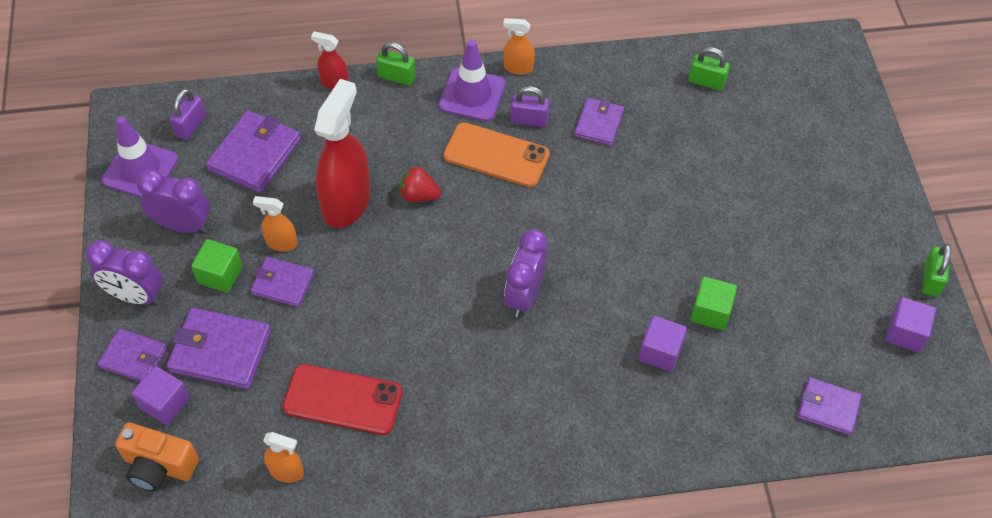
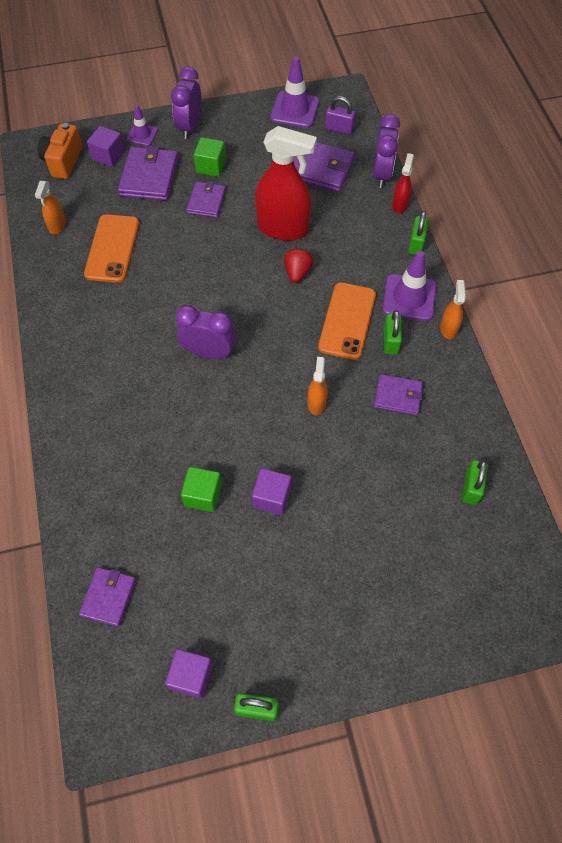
camera: 85 degrees right, 5 degrees up
(133, 358) = (142, 135): purple wallet -> purple traffic cone
(183, 225) = (250, 140): purple clock -> purple clock (382, 174)
(281, 243) = (241, 195): orange spray bottle -> orange spray bottle (316, 403)
(343, 400) = (112, 248): red phone -> orange phone
(529, 120) = (390, 341): purple padlock -> green padlock
(660, 352) = (160, 455): purple cube -> purple cube (272, 497)

